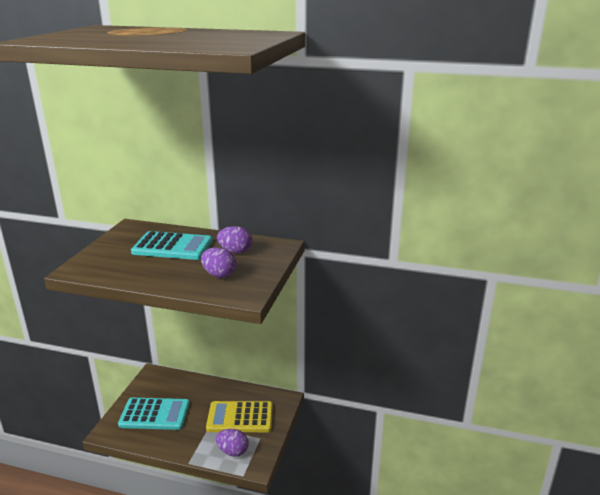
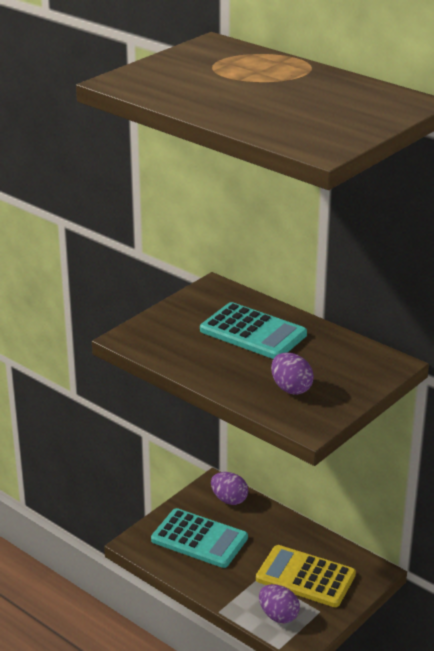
camera: 25 degrees right, 5 degrees up
(235, 251) = (328, 359): purple egg -> purple egg (229, 499)

